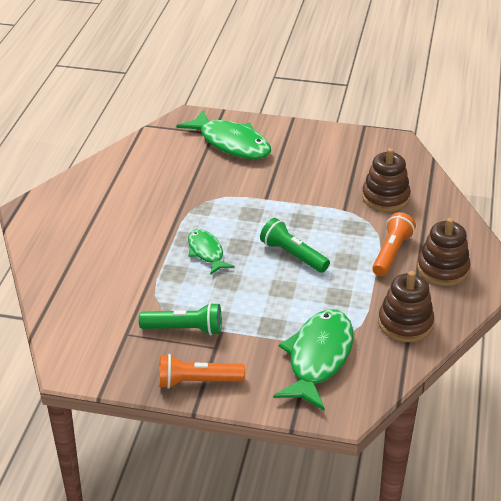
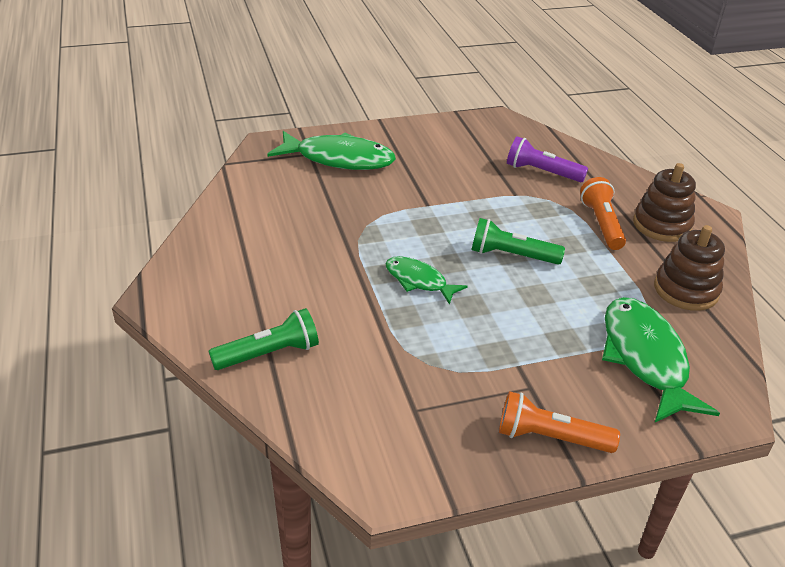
camera: 30 degrees left, 0 degrees up
(184, 329) = (477, 378): green flashlight -> green flashlight (269, 354)
(197, 381) = (550, 437): orange flashlight -> orange flashlight turned 45 degrees clockwise
(385, 197) = (542, 172): brown stacking toy -> purple flashlight

